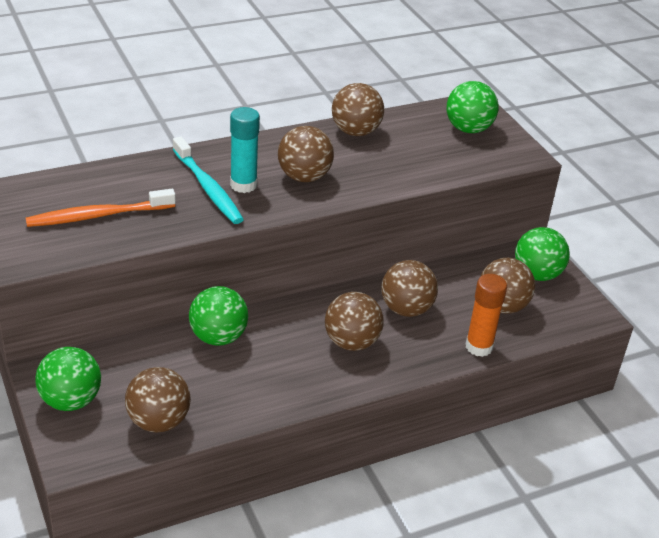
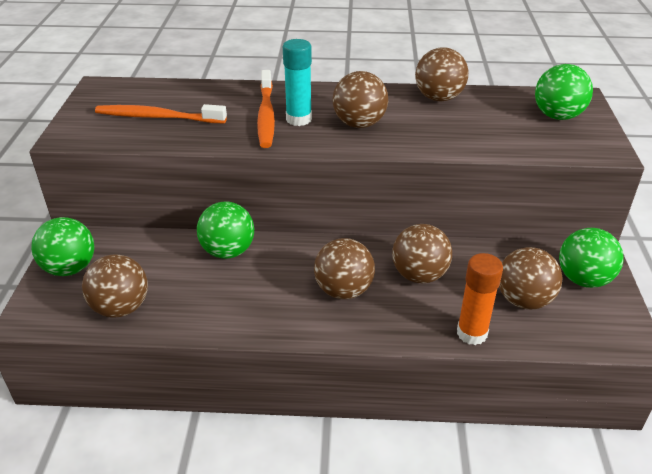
camera: 30 degrees right, 0 degrees up
(208, 187) = (266, 115): turquoise toothbrush -> orange toothbrush

